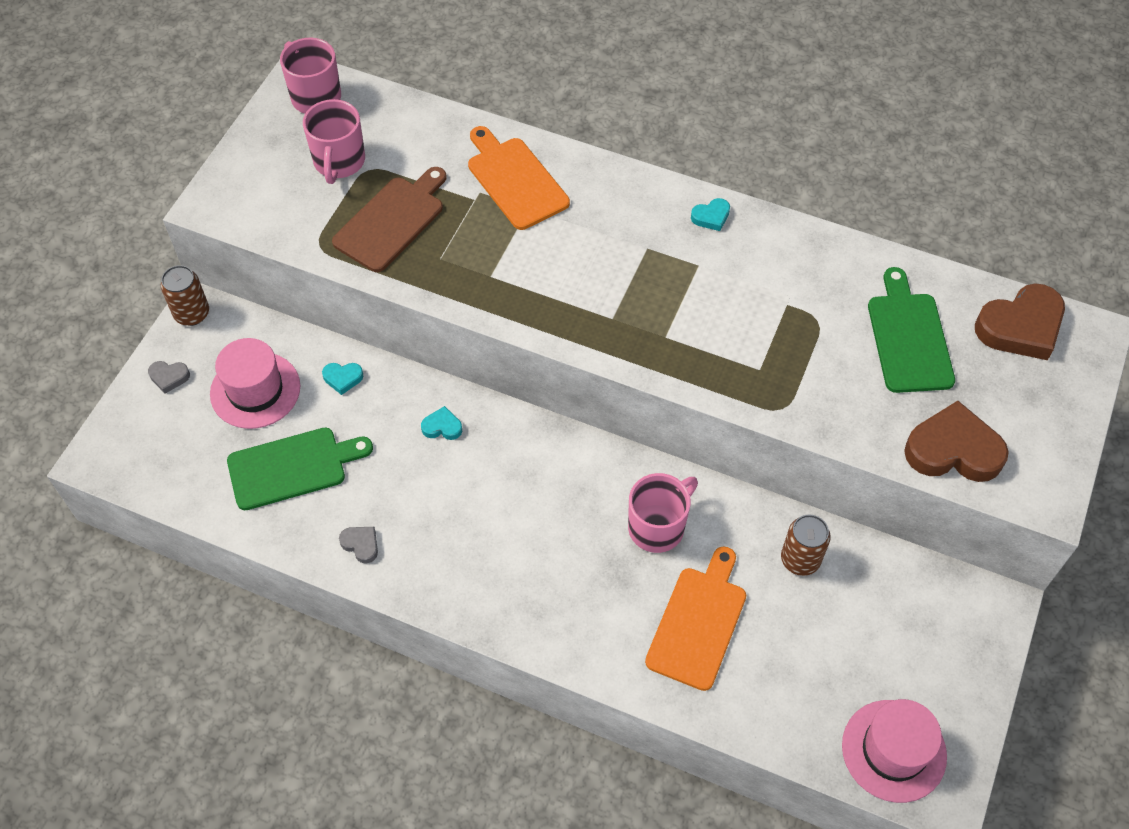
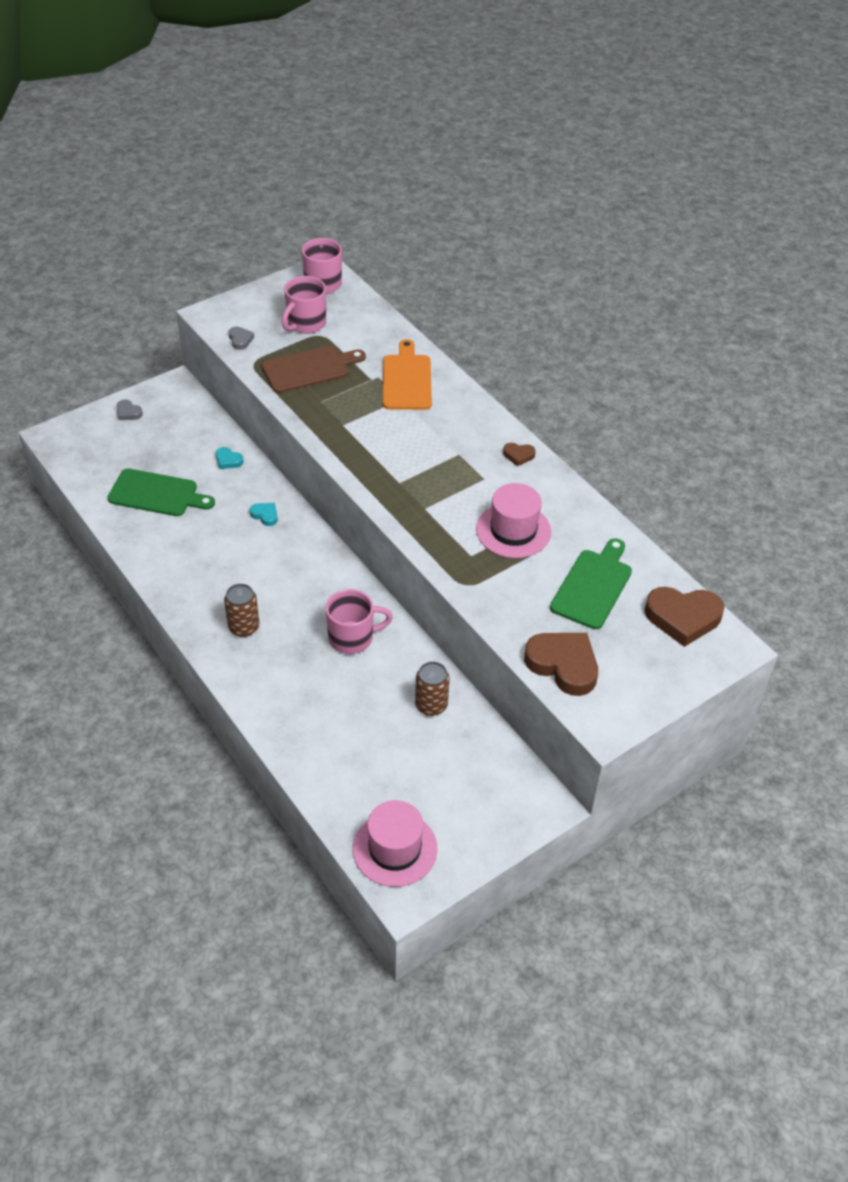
camera: 30 degrees right, 10 degrees down
(192, 313) = (170, 385): brown can -> brown can (244, 627)
(255, 390) = (171, 442): pink hat -> pink hat (513, 530)
(361, 544) = (160, 555): grey heart -> grey heart (240, 340)
(698, 623) = (330, 705): orange cutting board -> none
(711, 217) = (518, 455): turquoise heart -> brown heart

